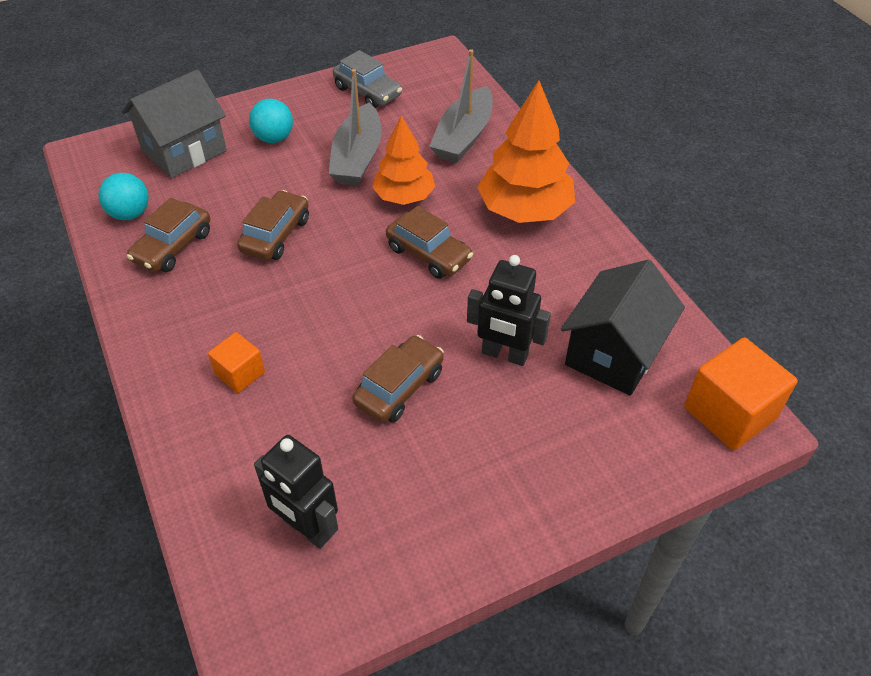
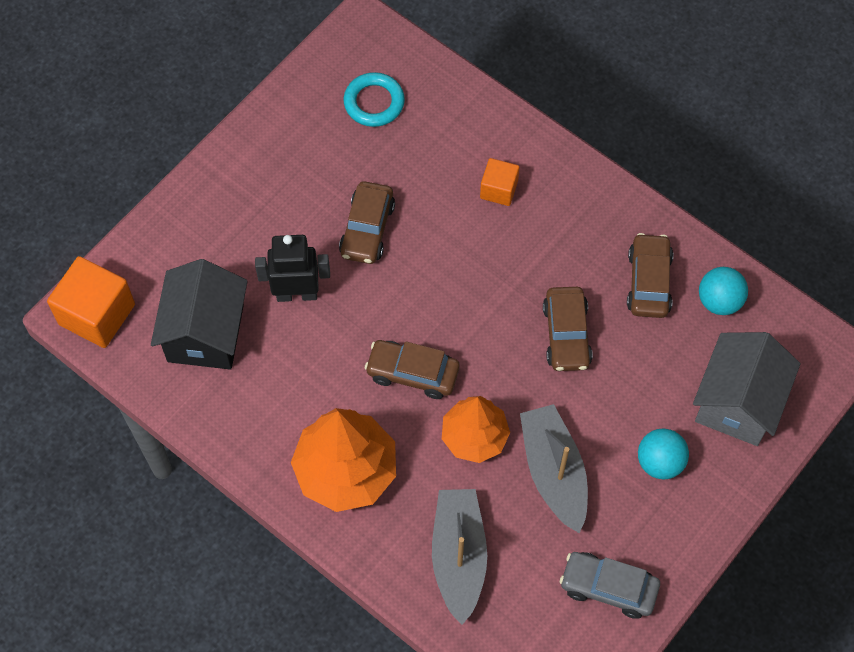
camera: 155 degrees right, 15 degrees up
(307, 528) = (374, 102): black robot -> turquoise ring

